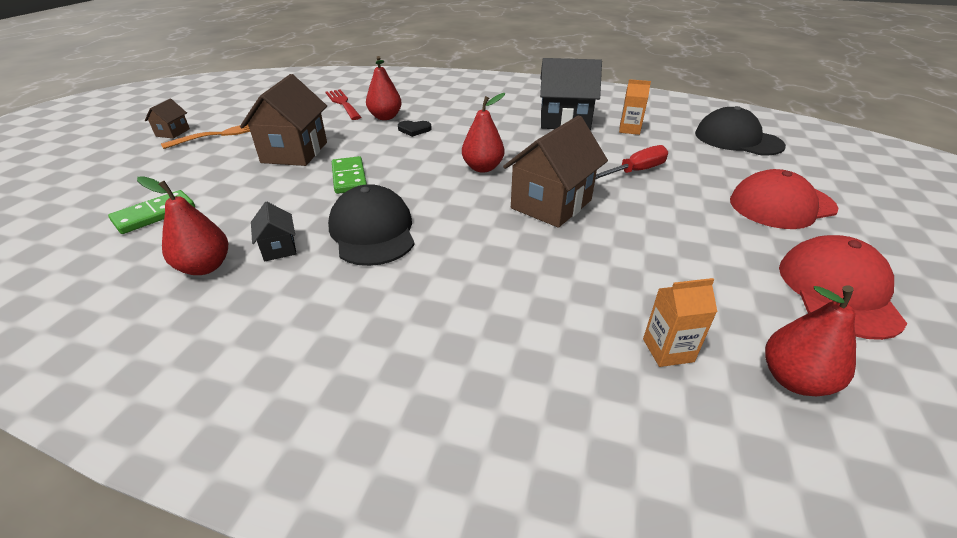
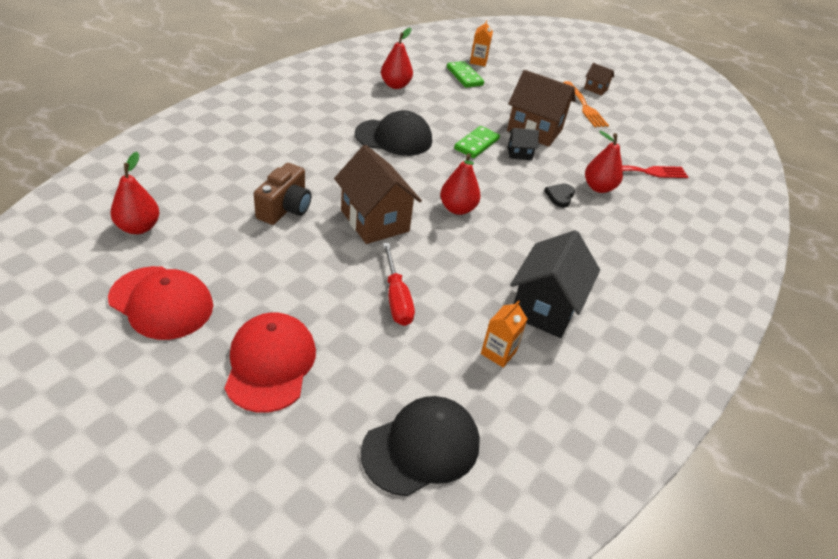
camera: 105 degrees right, 5 degrees up
(279, 248) = (398, 106): black house -> black house (519, 154)
(349, 177) = (476, 144): green domino -> green domino turned 60 degrees counterclockwise
(600, 266) = (285, 208): none -> brown camera
(668, 350) = (200, 197): orange carton -> orange carton (478, 61)

